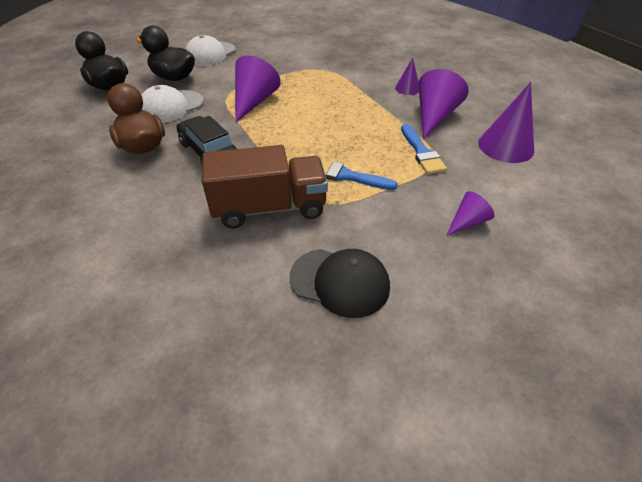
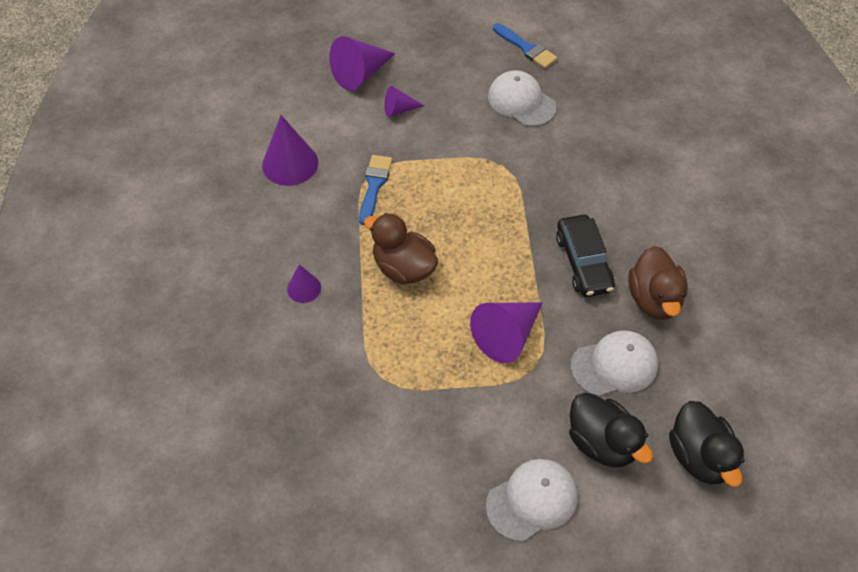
camera: 155 degrees left, 10 degrees up
(269, 208) = (547, 175): brown truck -> none
(340, 282) = (521, 102): black cap -> white cap
(347, 176) = (462, 183): blue brush -> blue brush (526, 48)
(351, 113) = (403, 268): none -> brown duck
(434, 117) = (318, 227): purple cone -> purple cone (361, 74)

